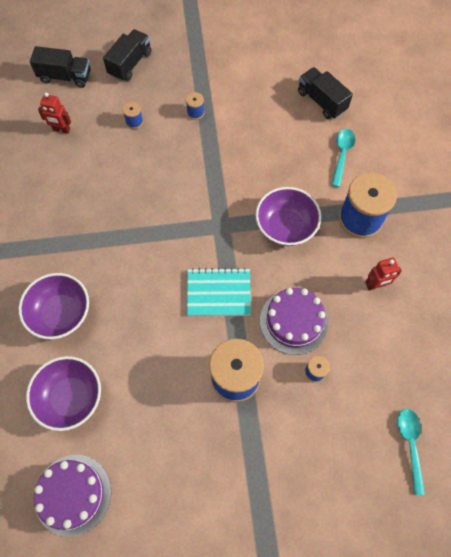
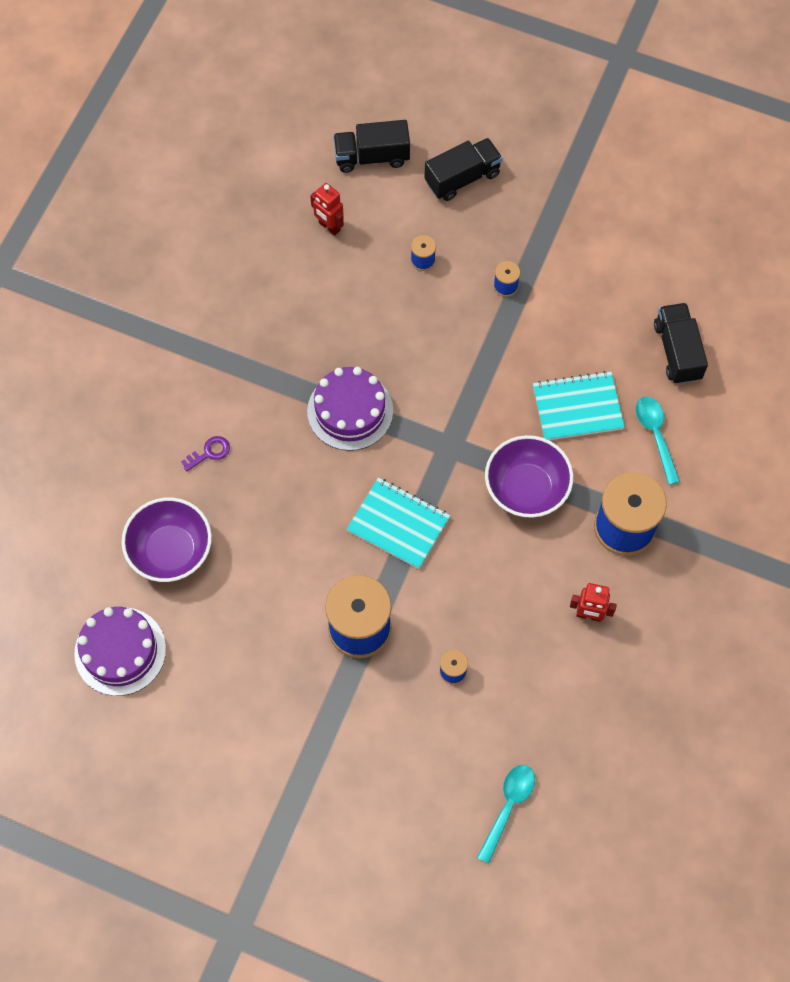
camera: 30 degrees right, 0 degrees up
(61, 313) = (209, 452): purple bowl -> purple key
(65, 77) = (372, 157): black truck -> black truck turned 135 degrees clockwise
(285, 162) = (577, 407): none -> turquoise notebook
(293, 321) = (464, 603): purple cake -> purple cake (350, 411)
(342, 155) = (655, 435): turquoise spoon -> turquoise spoon turned 60 degrees counterclockwise

